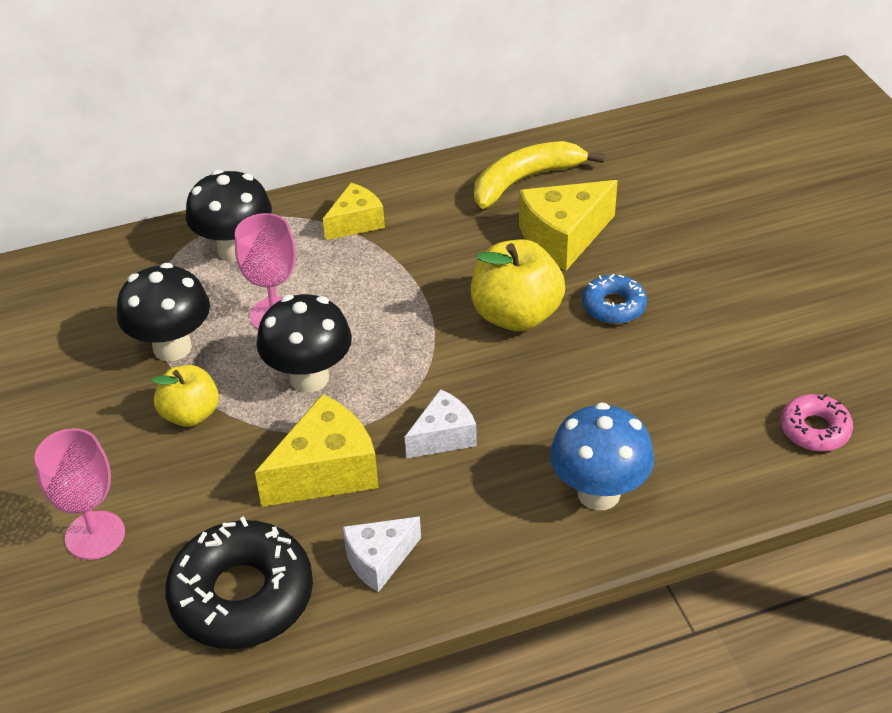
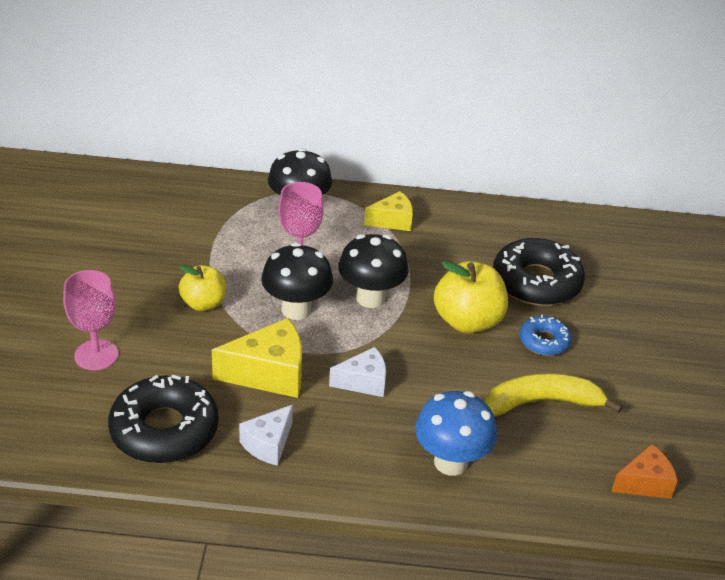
camera: 20 degrees right, 5 degrees down
(172, 347) = (218, 257): black mushroom -> black mushroom (370, 298)
(379, 560) = (268, 444): white cheese -> white cheese turned 45 degrees counterclockwise
(525, 180) = (533, 234): yellow banana -> yellow banana (541, 403)
(563, 238) = (536, 282): yellow cheese -> black donut
(814, 429) = (644, 483): pink donut -> orange cheese

